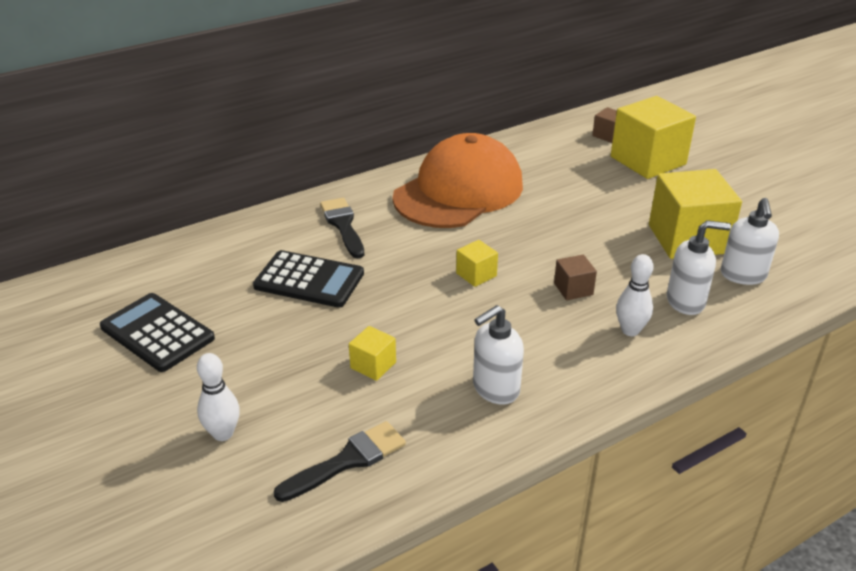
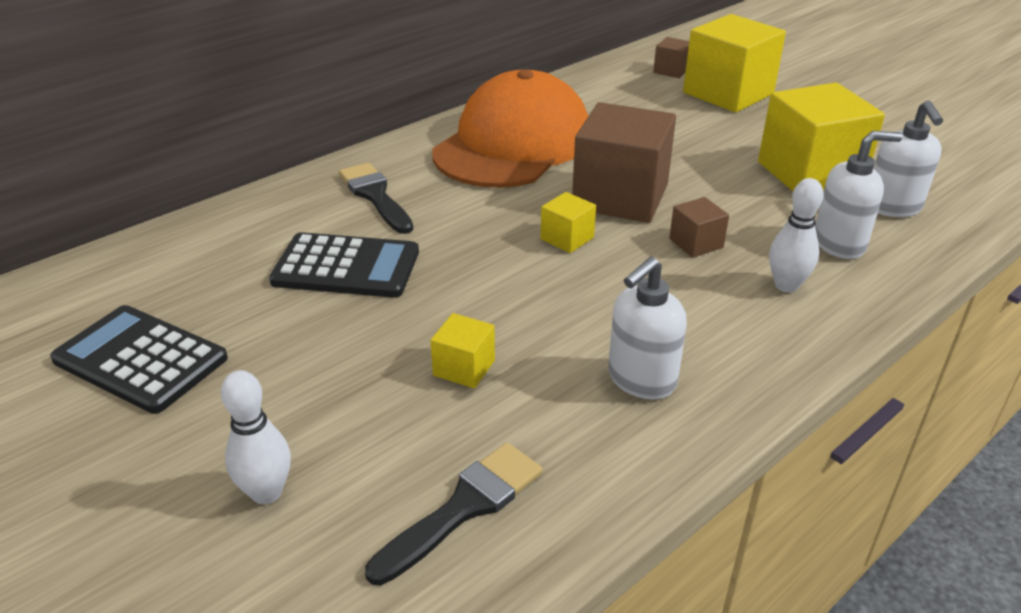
camera: 10 degrees left, 0 degrees up
(528, 244) = (620, 197): none -> brown cube

